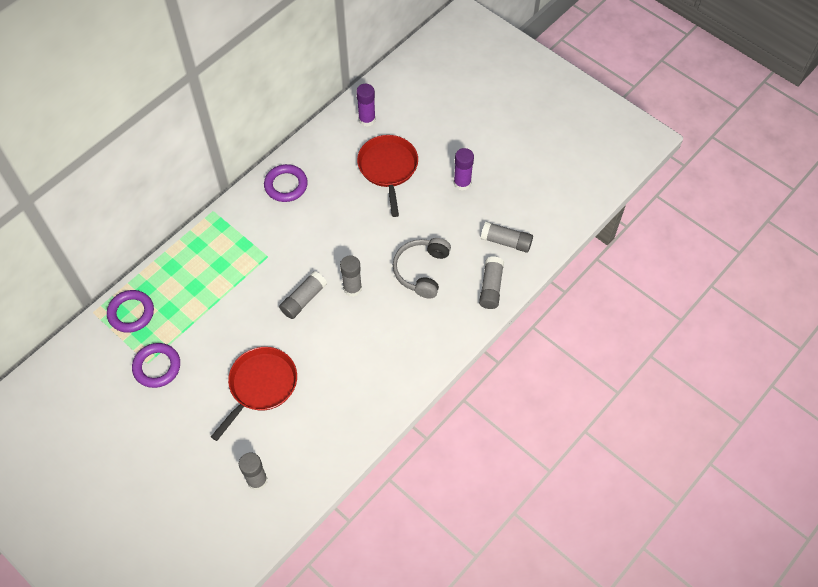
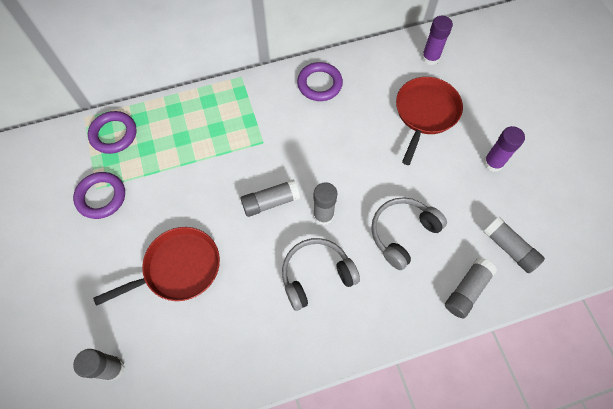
camera: 30 degrees right, 5 degrees up
(373, 334) = (316, 275): none -> grey headphones

